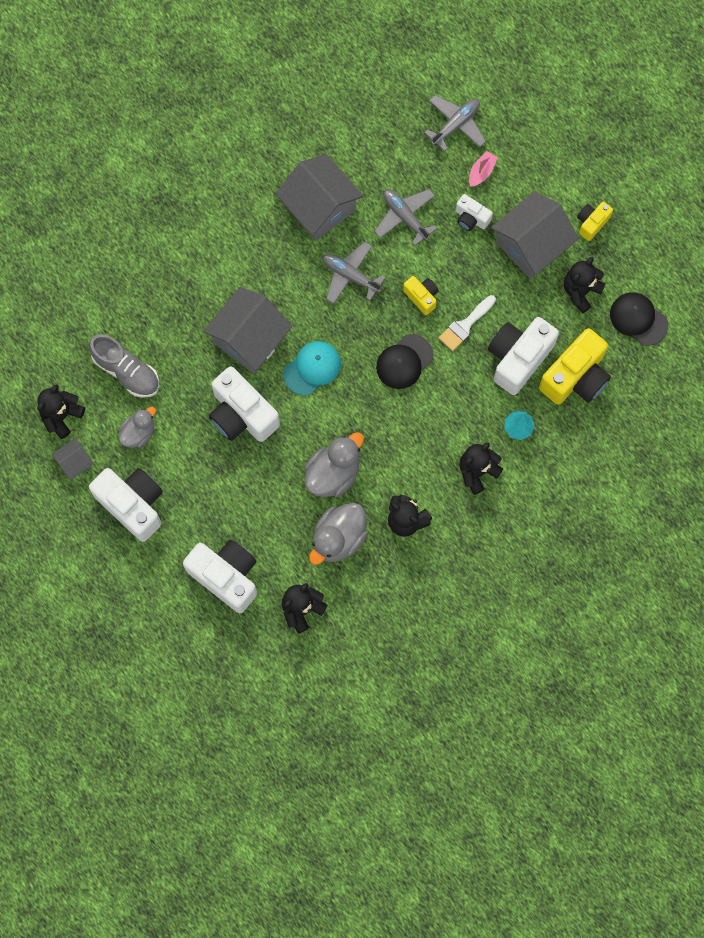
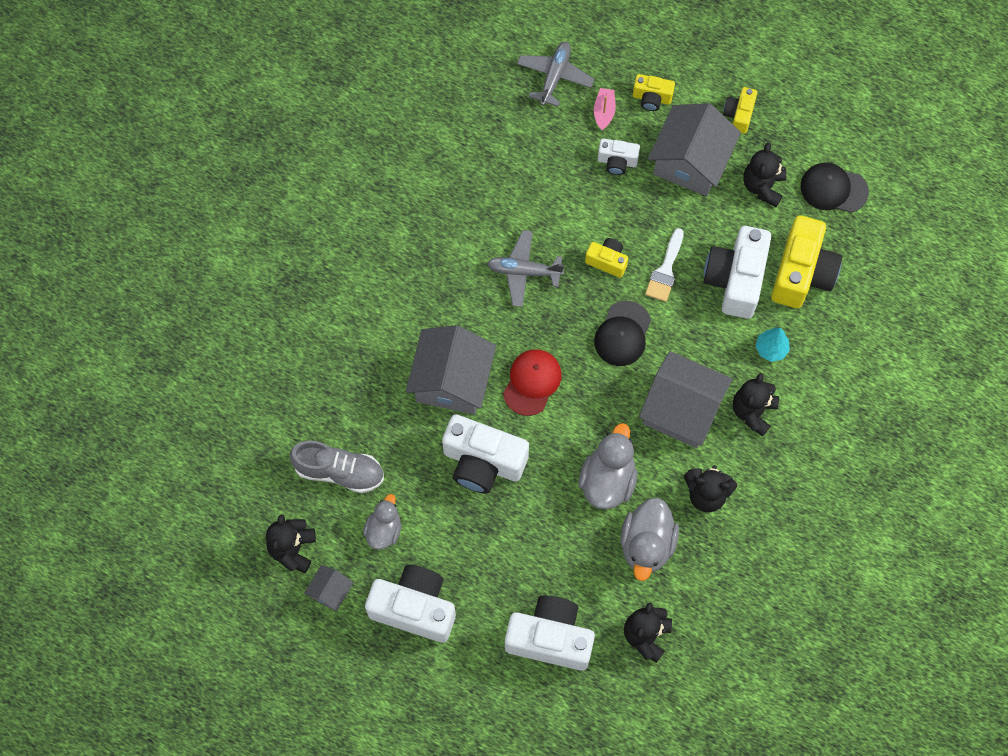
camera: 25 degrees left, 5 degrees down
(312, 368) = (532, 382): turquoise cap -> red cap
(320, 207) = (458, 216): grey house -> grey house (681, 410)
(405, 217) = (550, 189): grey plane -> none
(526, 178) = (652, 98): none -> yellow camera

